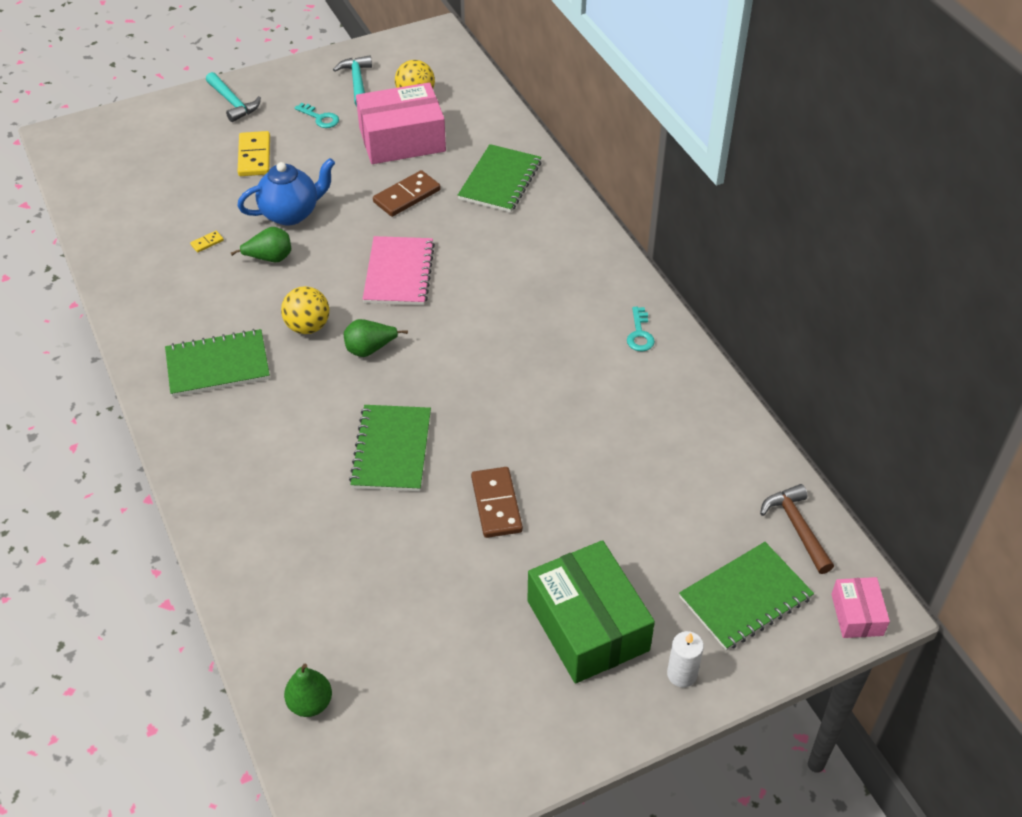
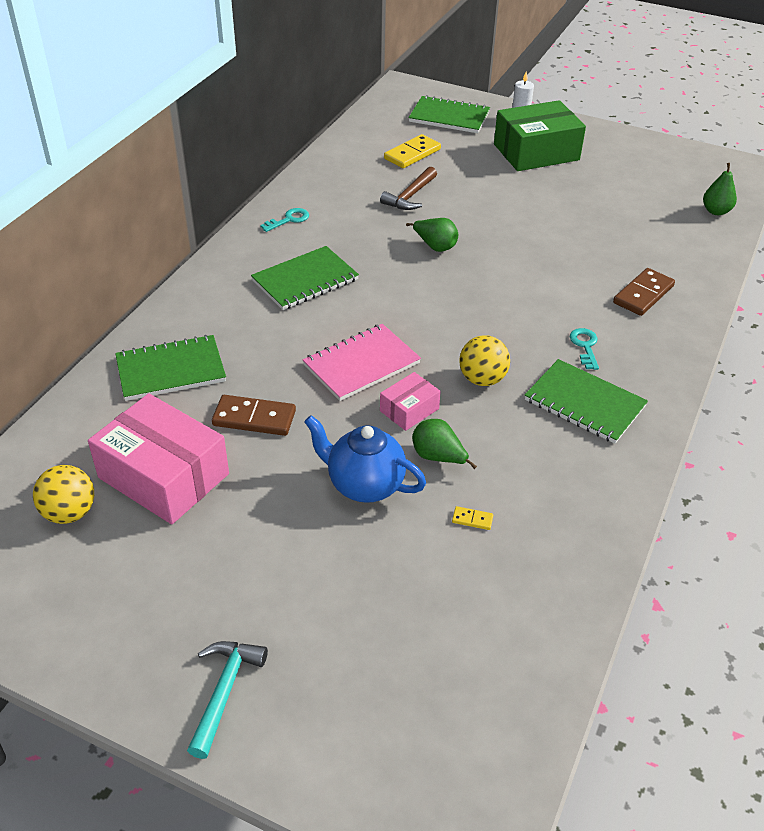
camera: 130 degrees left, 5 degrees down
(254, 156) = (307, 584): yellow domino -> yellow domino (412, 154)
(320, 118) = (182, 573): turquoise key -> turquoise key (585, 346)
(357, 82) = (77, 588): turquoise hammer -> none
(370, 349) = (460, 332): green pear -> green pear (435, 246)
(391, 450) = (530, 271): green notebook -> green notebook (305, 280)
(496, 504) = (508, 212): brown domino -> brown domino (643, 294)
(587, 625) = (536, 152): green box -> green box turned 45 degrees clockwise
(797, 527) = (381, 117): brown hammer -> brown hammer (410, 196)
(857, 614) = (414, 88): pink box -> pink box (409, 410)

